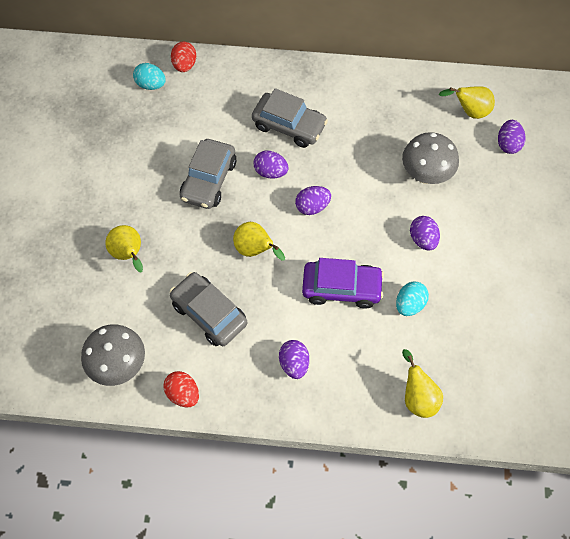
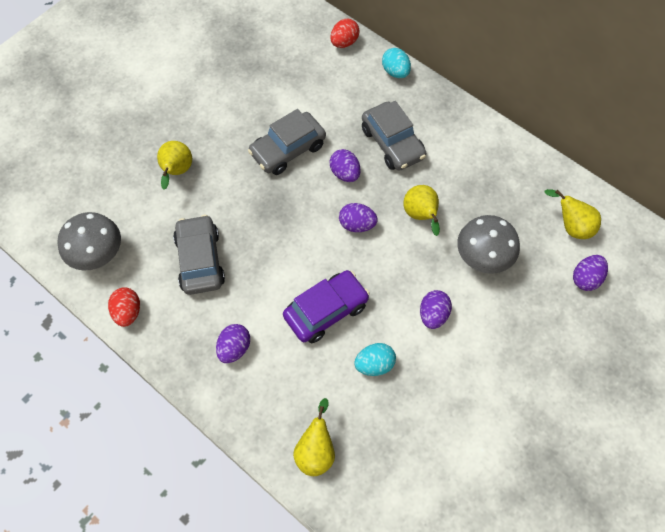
camera: 35 degrees right, 0 degrees up
(151, 85) = (304, 44): turquoise egg -> turquoise egg (395, 72)
(255, 250) = (279, 231): yellow pear -> yellow pear (421, 216)
(341, 288) = (326, 311): purple car -> purple car turned 75 degrees counterclockwise

